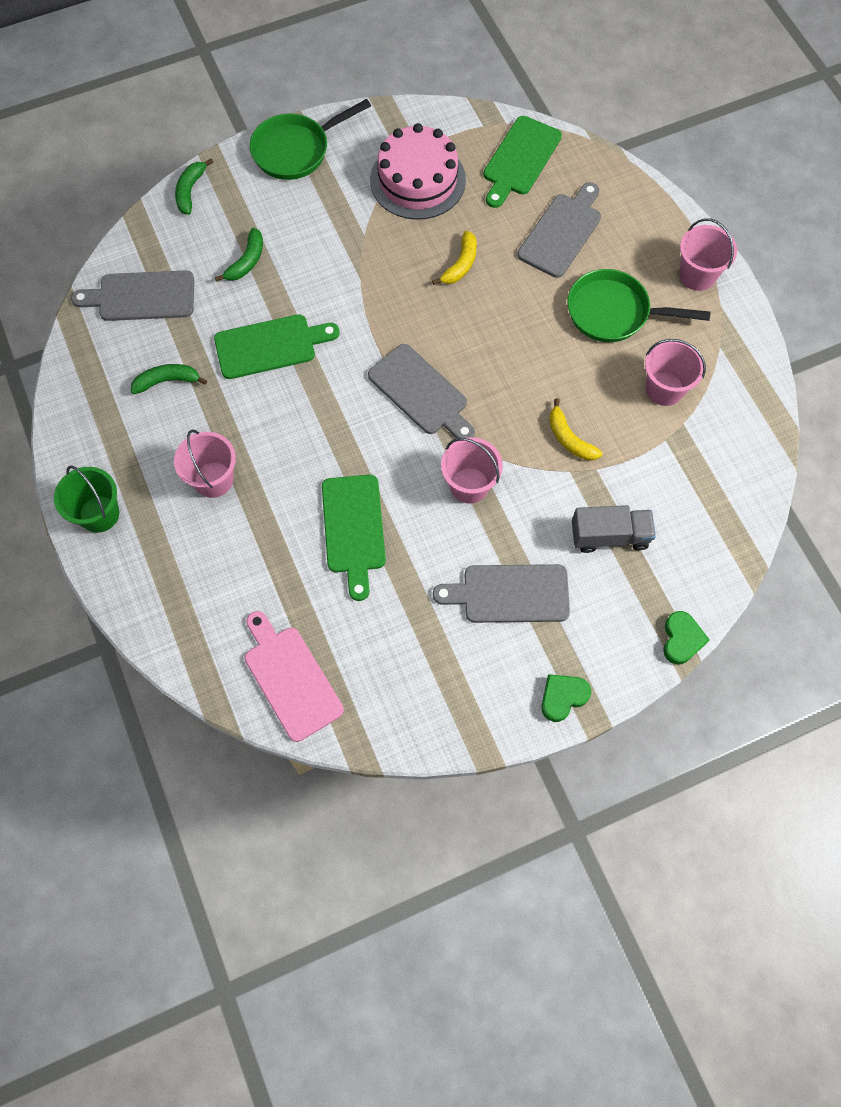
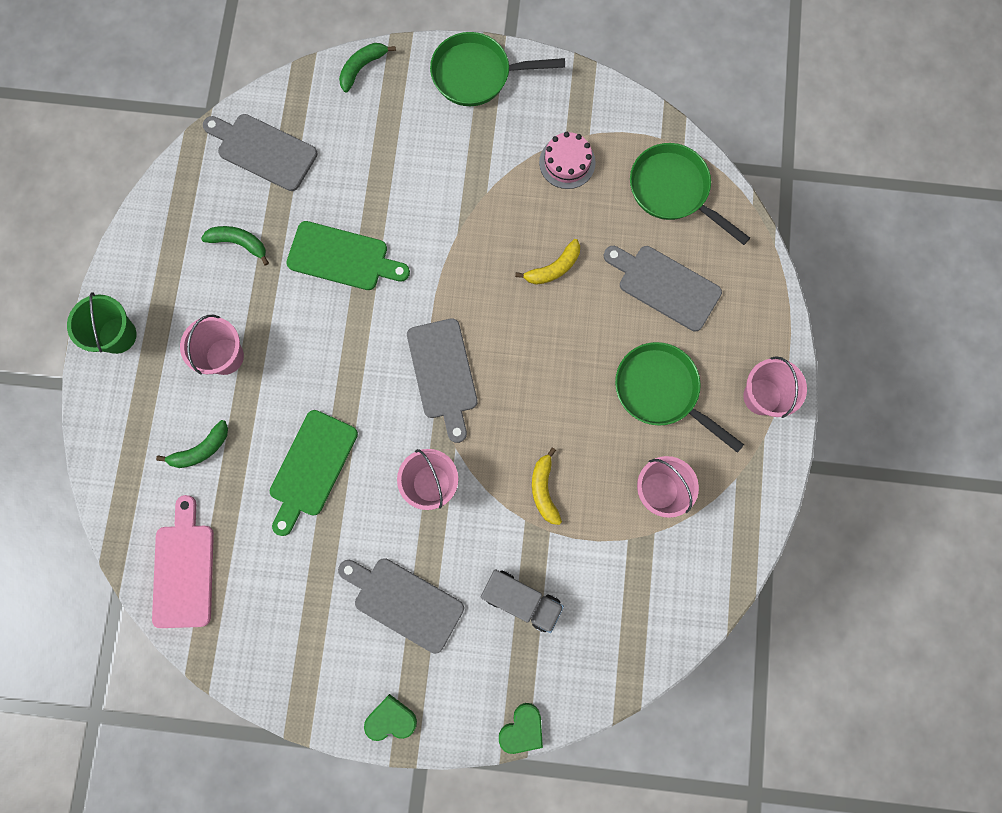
camera: 30 degrees right, 10 degrees up
(246, 261) = (370, 164): green banana -> green banana (201, 450)
(417, 180) = (567, 162): pink cake -> pink cake, size x0.57
(520, 159) = (673, 191): green cutting board -> green pan
(562, 232) = (665, 285): grey cutting board -> grey cutting board turned 120 degrees counterclockwise

